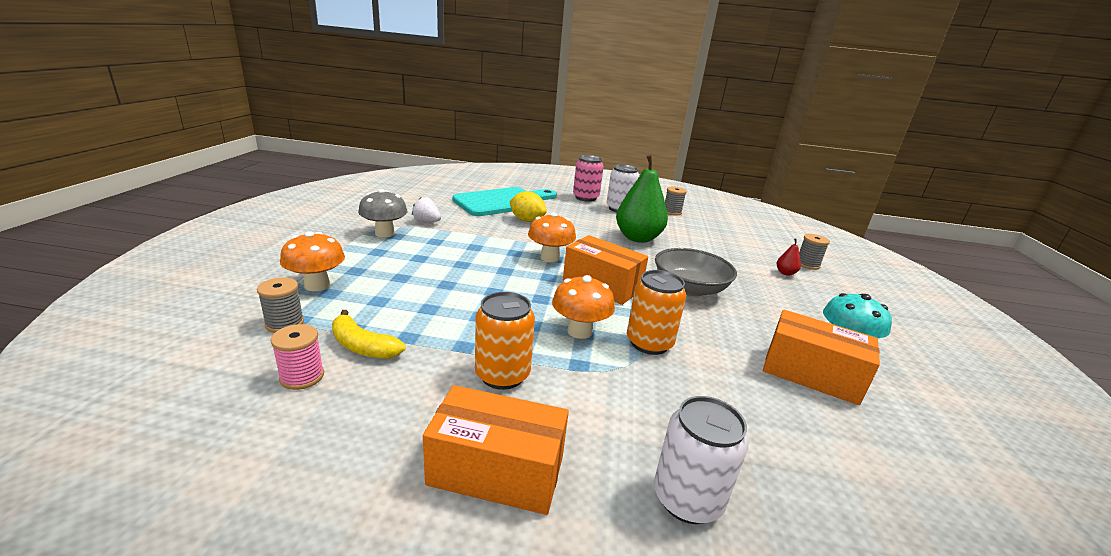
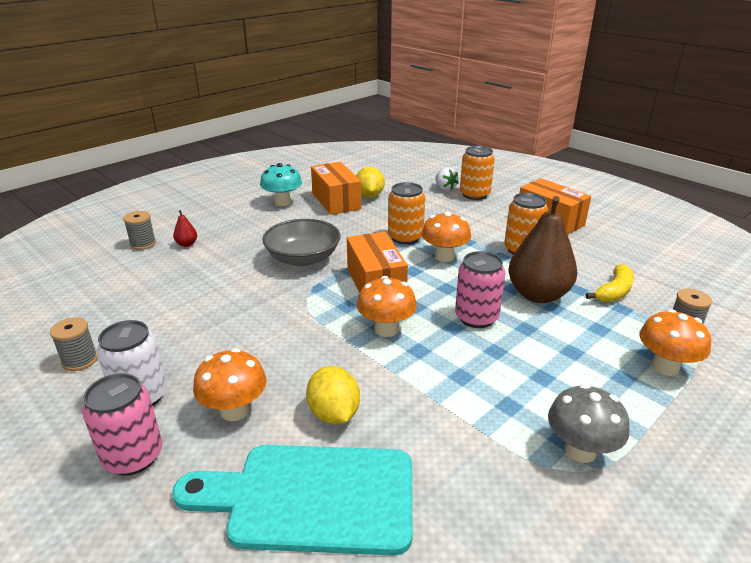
camera: 140 degrees left, 5 degrees up
(302, 377) = (655, 284): pink spool -> none
(363, 346) = (614, 291): yellow banana -> yellow banana turned 60 degrees clockwise
(426, 222) = (501, 466): white strawberry -> white strawberry (445, 188)
(450, 317) = (538, 295): none -> brown pear
(493, 281) = (476, 317): none -> pink can
(573, 213) = (234, 410): none -> orange mushroom
(638, 238) = (236, 326): green pear -> none
(687, 499) = (474, 194): white can -> orange can
(804, 406) = (369, 196): none -> yellow lemon

